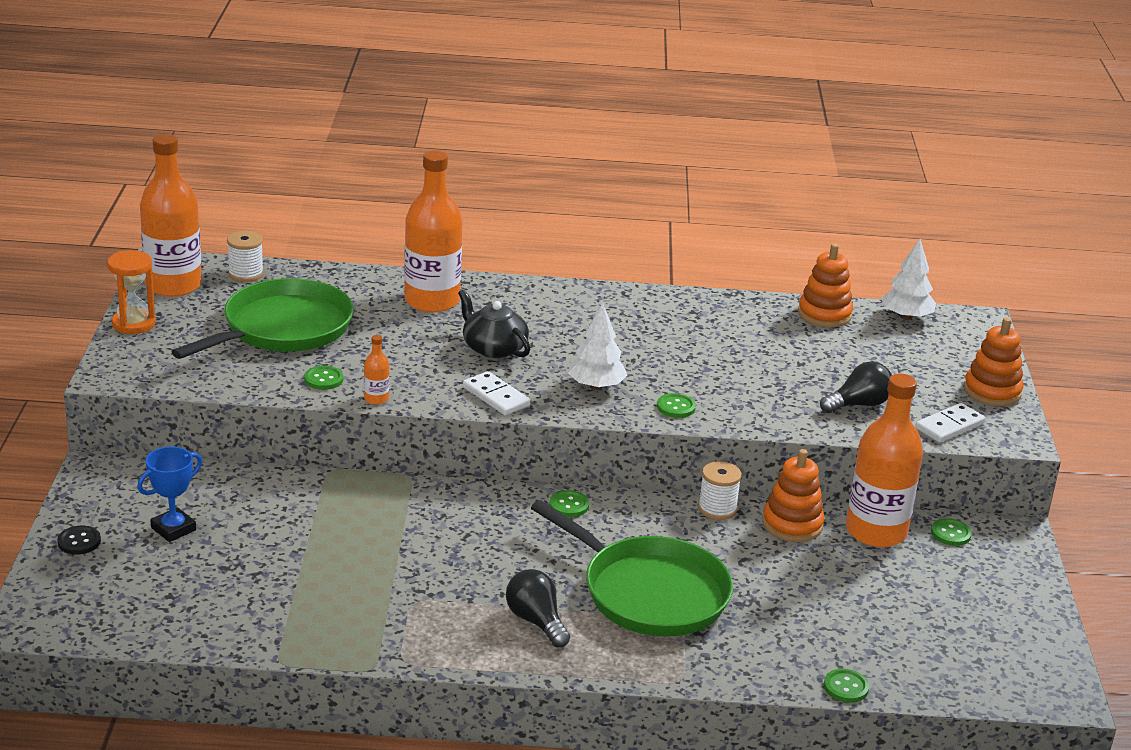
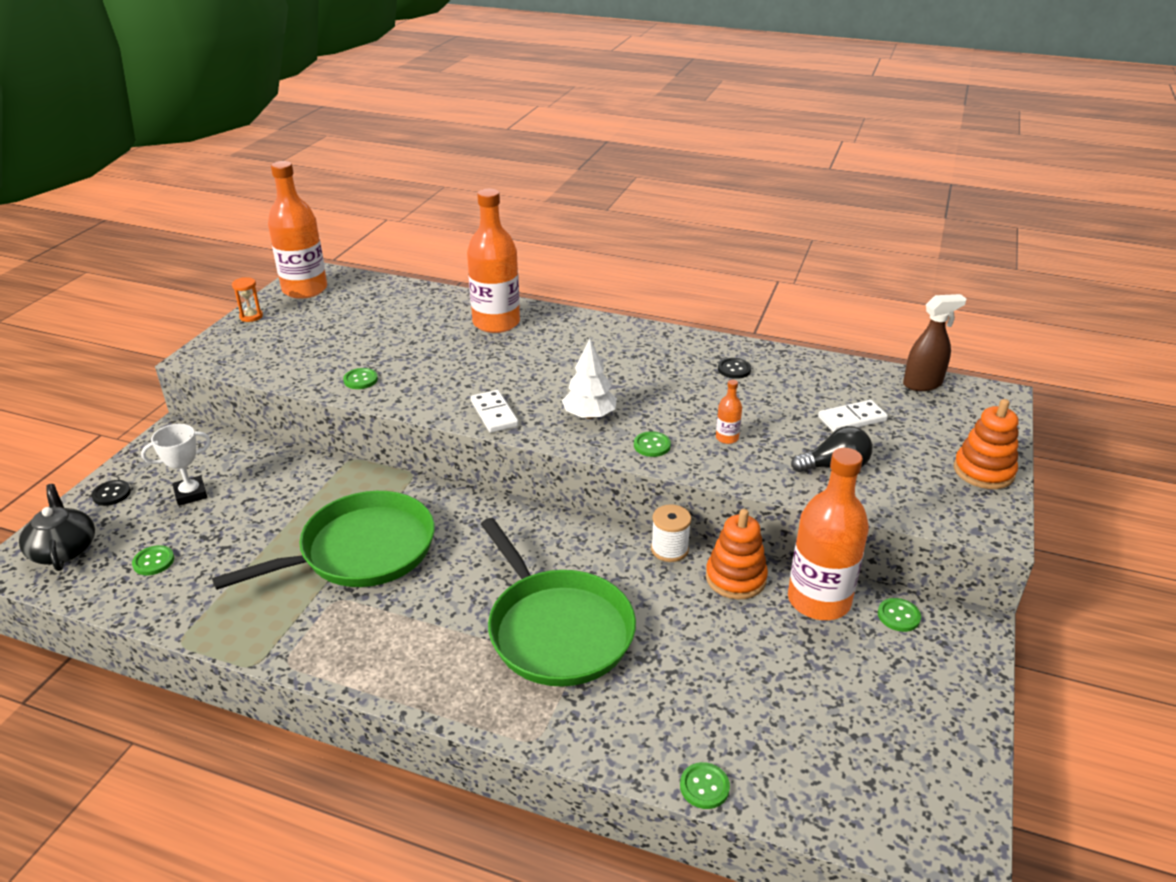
camera: 20 degrees right, 5 degrees up
(134, 324) = (251, 316): orange hourglass -> orange hourglass, size x0.65
(173, 529) = (191, 494): blue trophy -> white trophy
(246, 274) = (365, 286): white spool -> none
(283, 328) = (361, 332): green pan -> green pan (361, 550)
(376, 399) = (391, 403): orange bottle -> orange bottle (727, 438)
(493, 348) = (521, 369): black teapot -> black teapot (63, 549)
(536, 621) = (432, 642): black light bulb -> none
(569, 505) = (533, 524): green button -> green button (153, 561)
(716, 323) = (734, 369): none -> black button
(824, 314) = (842, 373): orange stacking toy -> none
(906, 317) = (923, 384): white tree -> brown spray bottle
(949, 426) = (922, 503): white domino -> white domino (852, 419)

